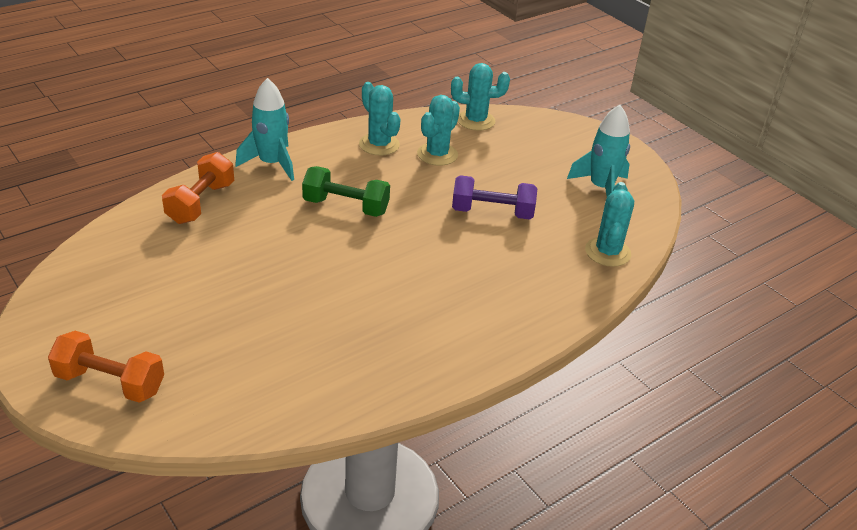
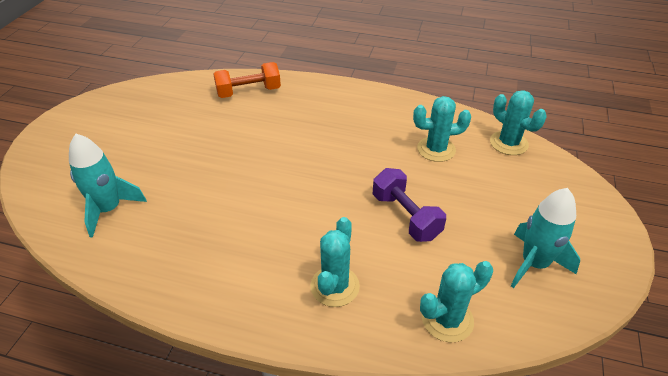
camera: 55 degrees right, 5 degrees up
(110, 382) = (57, 156): orange dumbbell -> none
(271, 164) = (321, 92): turquoise rocket -> turquoise rocket (109, 209)
(346, 207) = (317, 145): green dumbbell -> none
(379, 144) = (406, 119): turquoise cactus -> turquoise cactus (335, 286)

